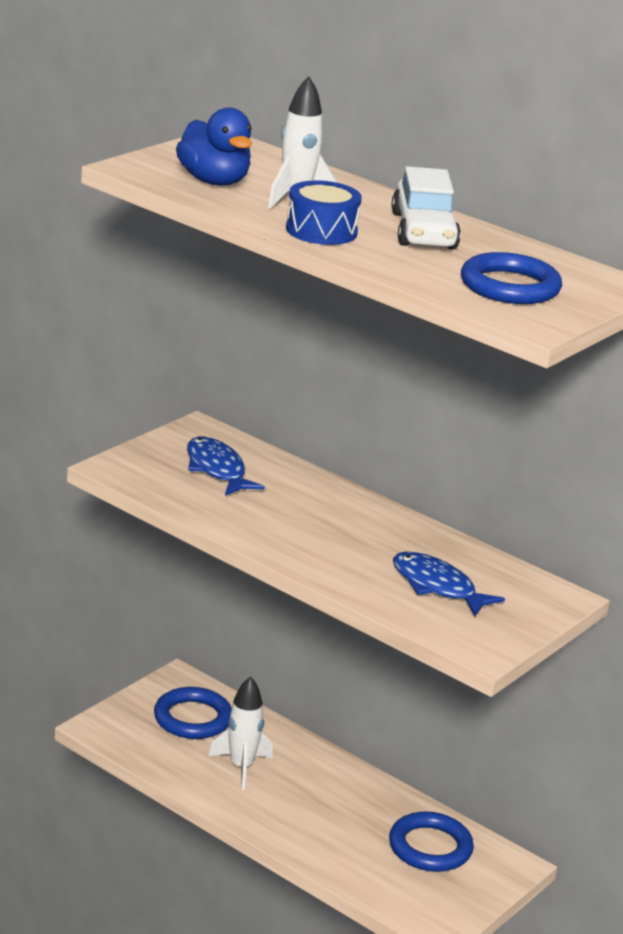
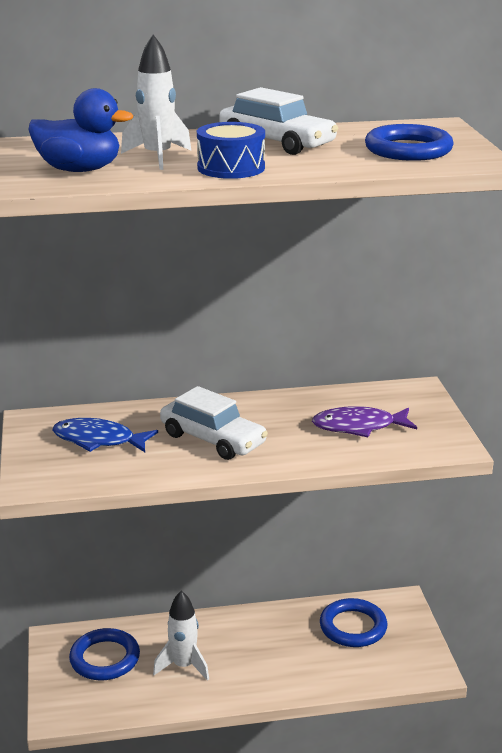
camera: 45 degrees left, 0 degrees up
(300, 521) = (212, 439): none -> white car
(437, 587) = (358, 427): blue fish -> purple fish

